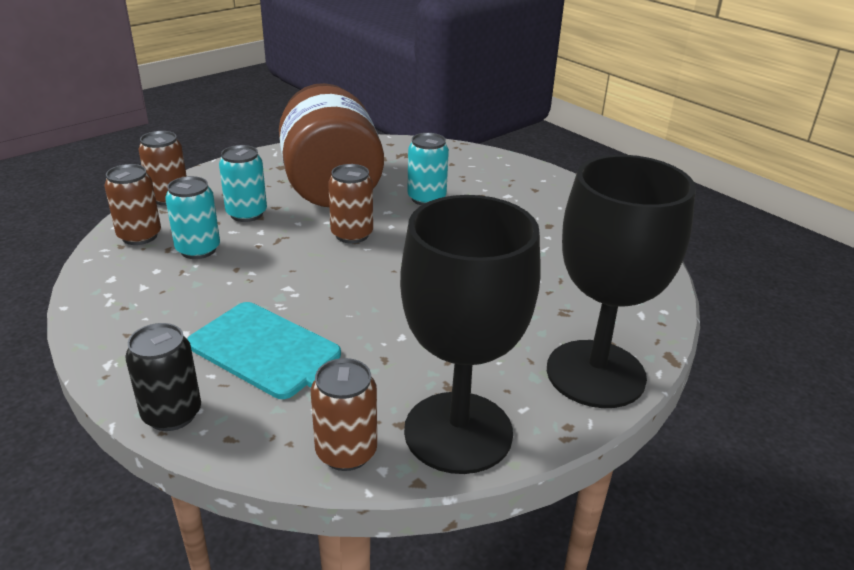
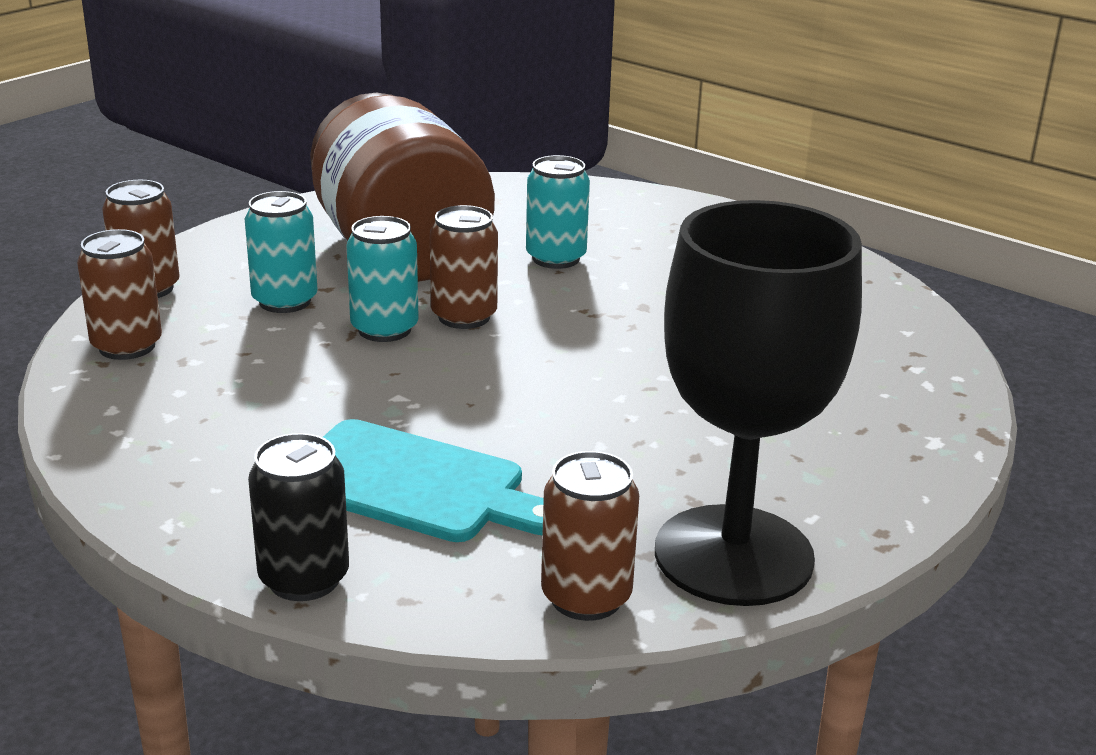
camera: 10 degrees left, 5 degrees down
(198, 249) = (232, 357): turquoise can -> turquoise can (384, 329)
(595, 374) = (894, 464): black goblet -> none

